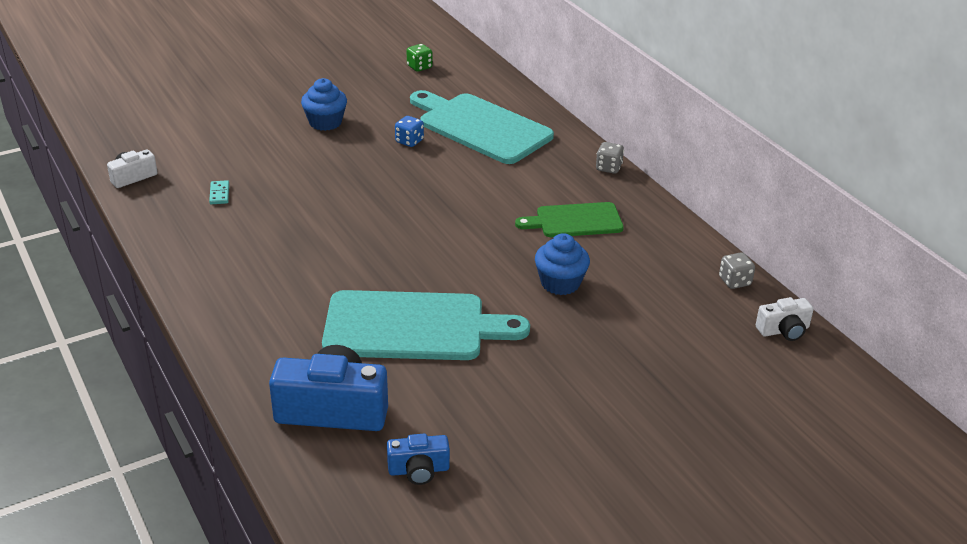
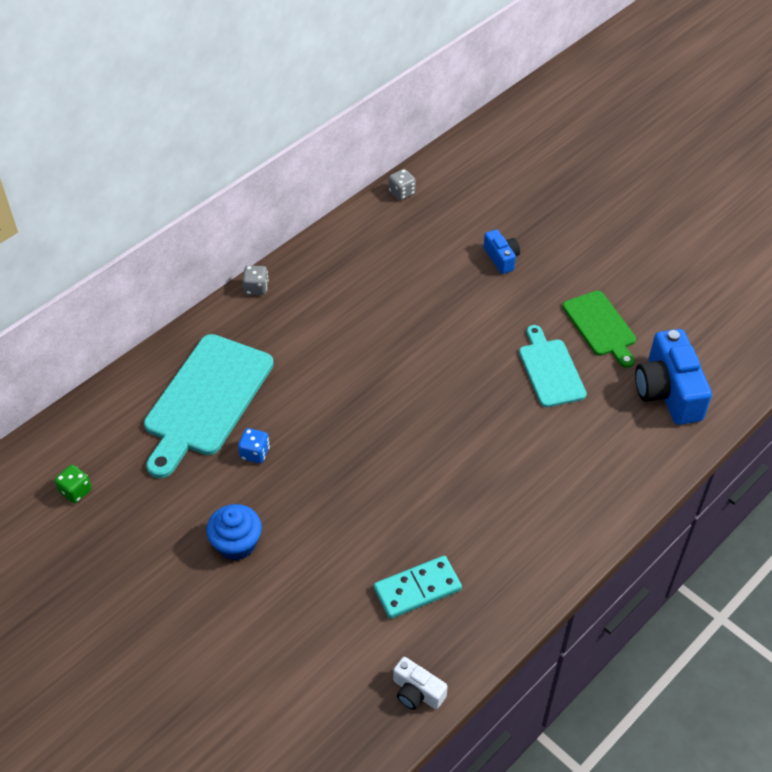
camera: 105 degrees left, 15 degrees up
(219, 194) = (417, 589): turquoise domino -> turquoise domino, size x1.96
(412, 327) = (550, 370): turquoise cutting board -> turquoise cutting board, size x0.59
(418, 470) = (696, 327): blue camera -> blue camera (501, 258)
(560, 283) = (450, 291): blue cupcake -> none
(575, 221) = (354, 297): green cutting board -> green cutting board (600, 326)
(783, 330) = (450, 164): white camera -> none

